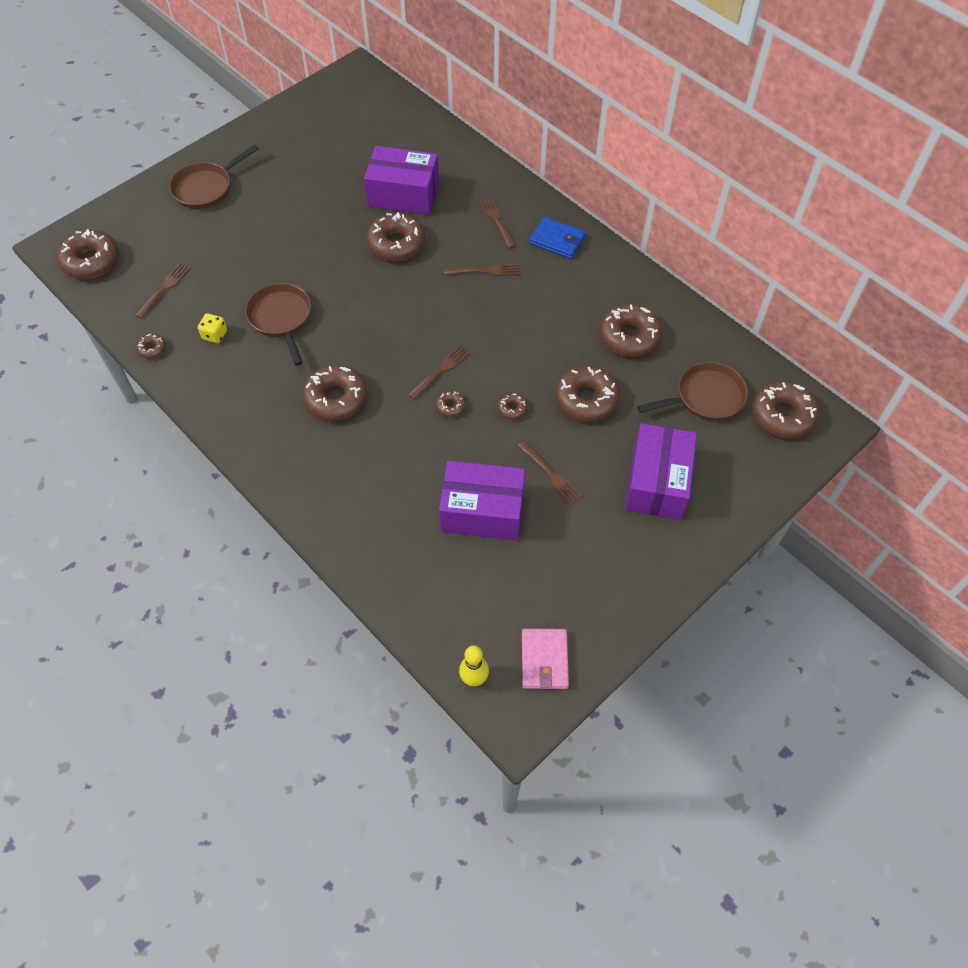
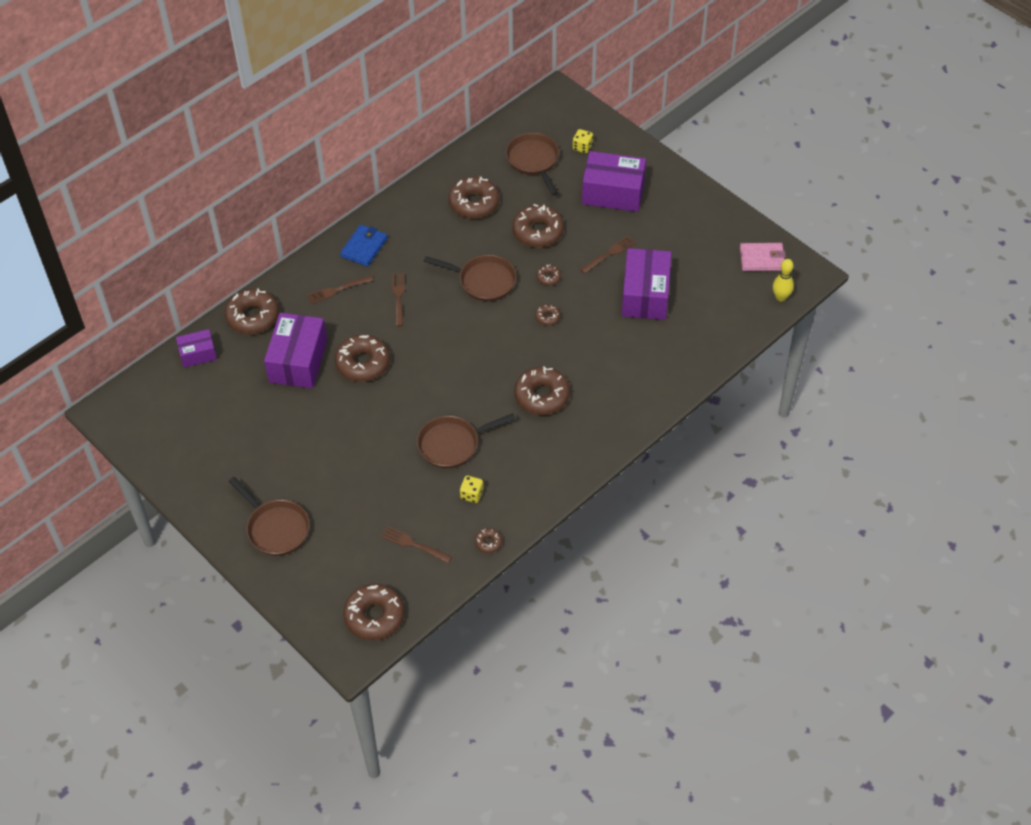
camera: 90 degrees left, 5 degrees down
(418, 123) = (198, 354): none -> purple box
(440, 371) = (511, 325): brown fork -> none
(507, 345) = (483, 281): none -> brown pan
(736, 451) = (582, 147): none -> yellow dice
(782, 415) = (549, 119): brown donut -> brown donut (253, 317)

